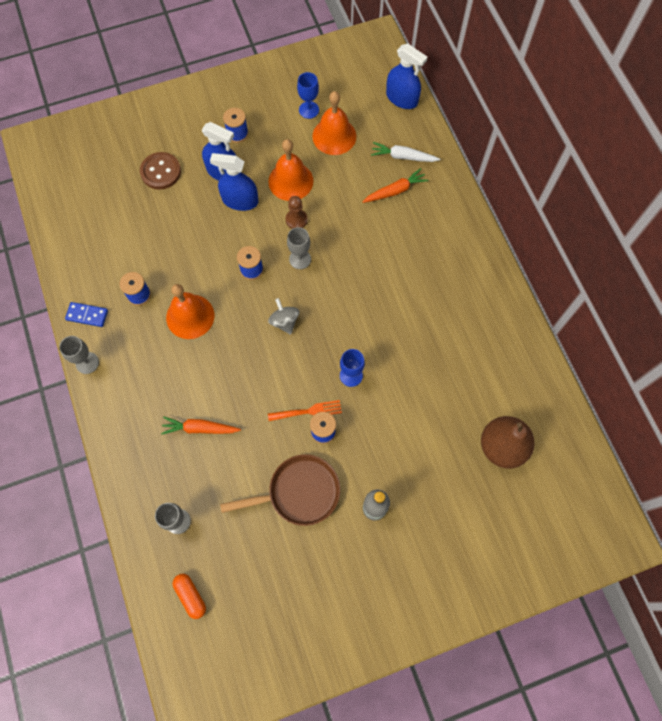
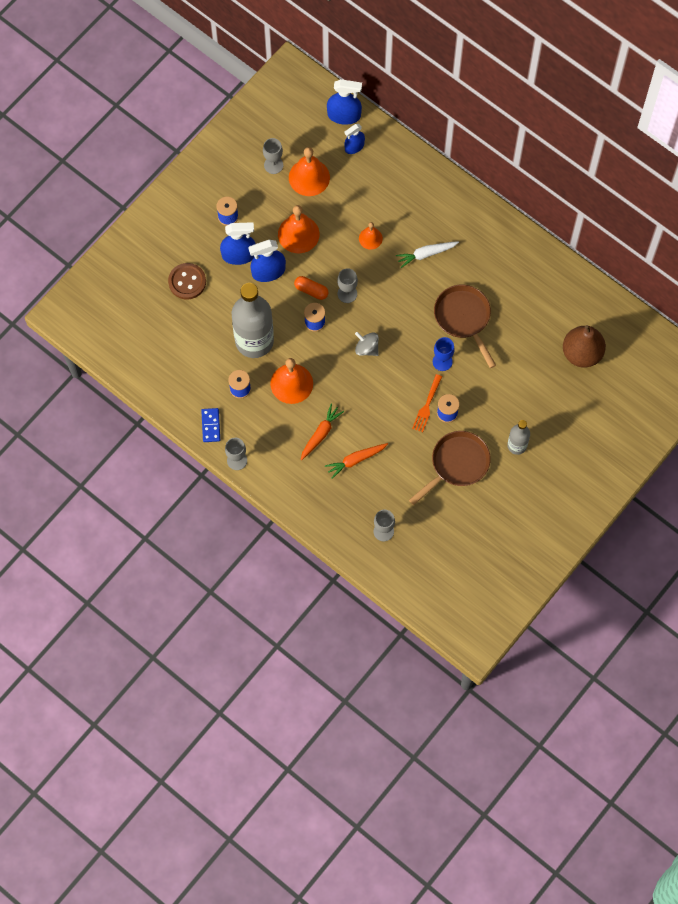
camera: 30 degrees left, 0 degrees up
(87, 315) = (210, 425): blue domino -> blue domino turned 75 degrees counterclockwise
(183, 257) = (254, 341): none -> grey bottle
(191, 596) = (426, 573): orange capsule -> orange capsule (311, 290)
(296, 220) = (324, 263): brown pawn -> none
(307, 411) = (427, 405): orange fork -> orange fork turned 150 degrees clockwise
(309, 110) = (273, 165): blue goblet -> grey goblet
(356, 219) = (370, 238): none -> orange bell
(394, 130) = (354, 147): none -> blue spray bottle
(395, 191) = (387, 198): orange carrot -> orange carrot (320, 434)
(399, 343) = (464, 318): none -> brown pan
(403, 157) = (376, 166): white carrot -> white carrot (426, 254)

